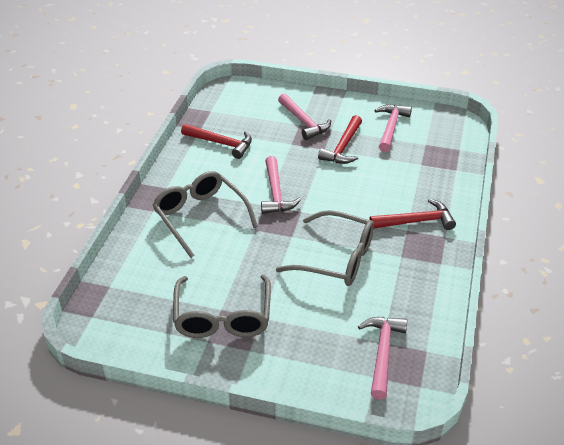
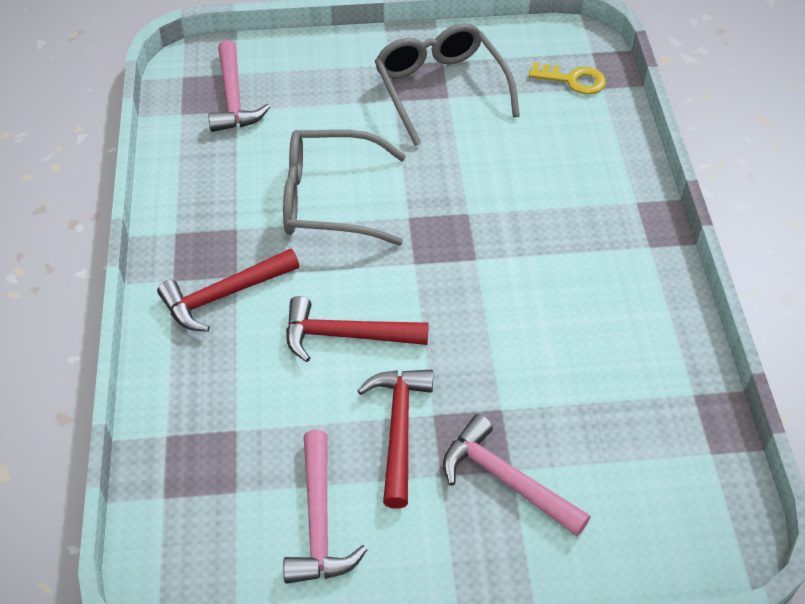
camera: 160 degrees right, 10 degrees up
(124, 297) = (573, 80): none -> yellow key
(200, 217) = (560, 211): grey glasses -> none
(221, 143) = (629, 368): red hammer -> red hammer (346, 335)
(276, 193) = (471, 286): pink hammer -> none

